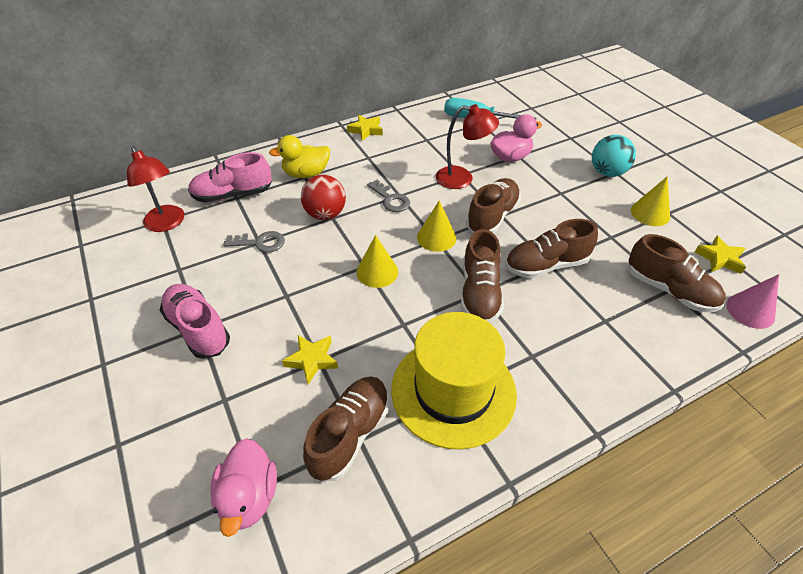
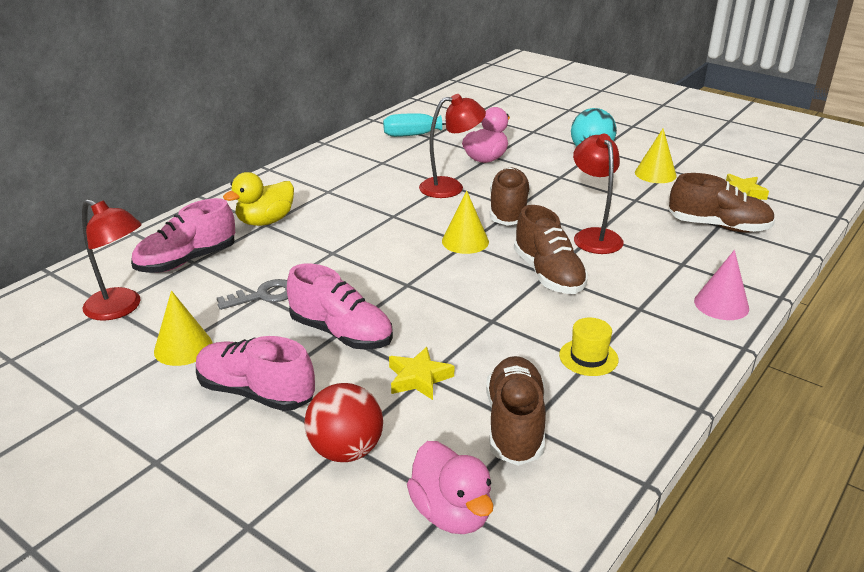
camera: 25 degrees left, 15 degrees down
(288, 296) = (341, 333): none -> pink shoe
(325, 214) = (322, 251): red ball -> red ball (346, 450)
(366, 130) = (304, 168): yellow star -> none
(377, 272) = (425, 285): yellow cone -> yellow cone (183, 347)
(390, 199) = (387, 221): grey key -> none
(453, 391) = (588, 357): yellow hat -> yellow hat, size x0.41
(546, 265) = (594, 236): brown shoe -> red lamp
(750, 310) = (794, 223): pink cone -> pink cone (721, 304)

